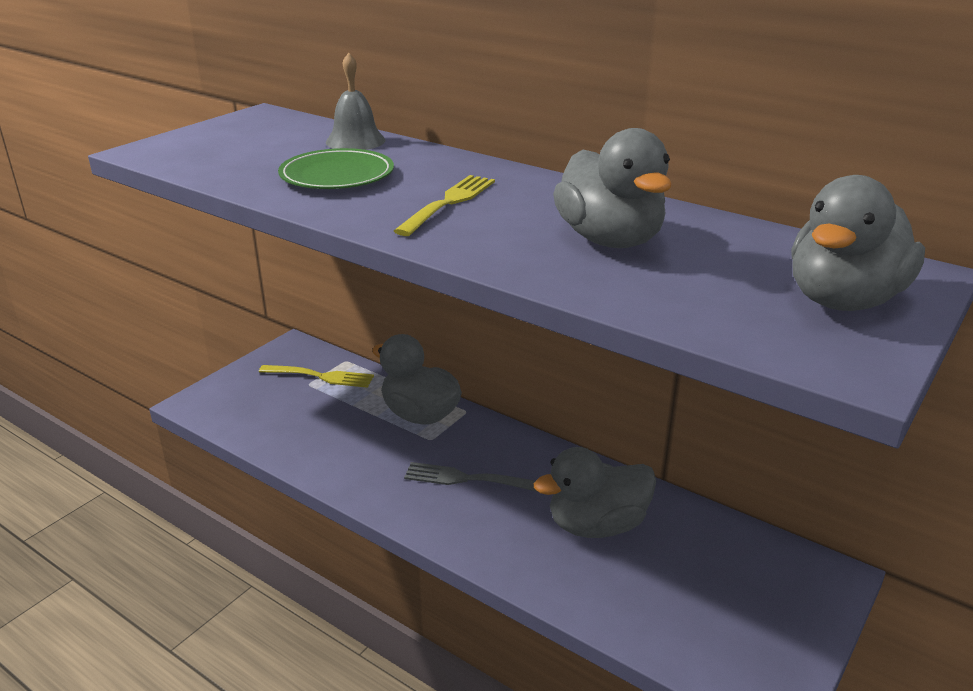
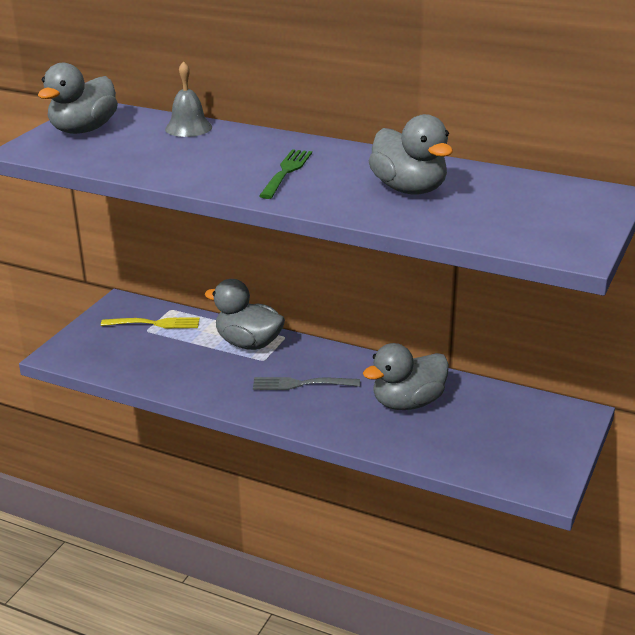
camera: 10 degrees left, 0 degrees up
(337, 175) = (192, 158): green plate -> none
(448, 203) = (286, 172): yellow fork -> green fork
(843, 300) = (566, 215): grey duck -> grey duck (84, 130)

